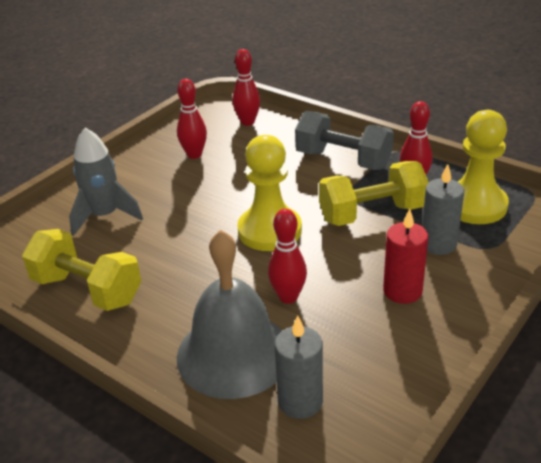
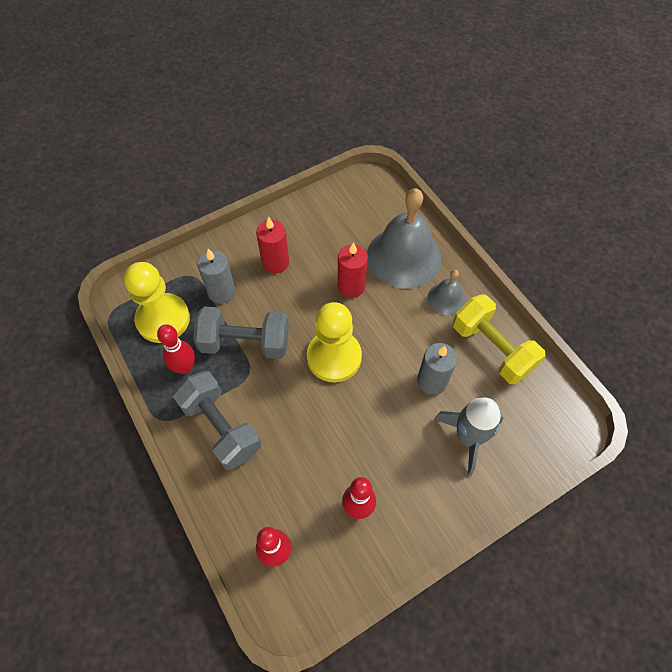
camera: 160 degrees left, 25 degrees up
(156, 322) = (446, 298): none -> grey bell
(288, 297) = (351, 286): red bowling pin -> red candle
(300, 401) = (378, 214): grey candle -> grey candle (432, 381)
(372, 214) = (245, 343): yellow dumbbell -> grey dumbbell

